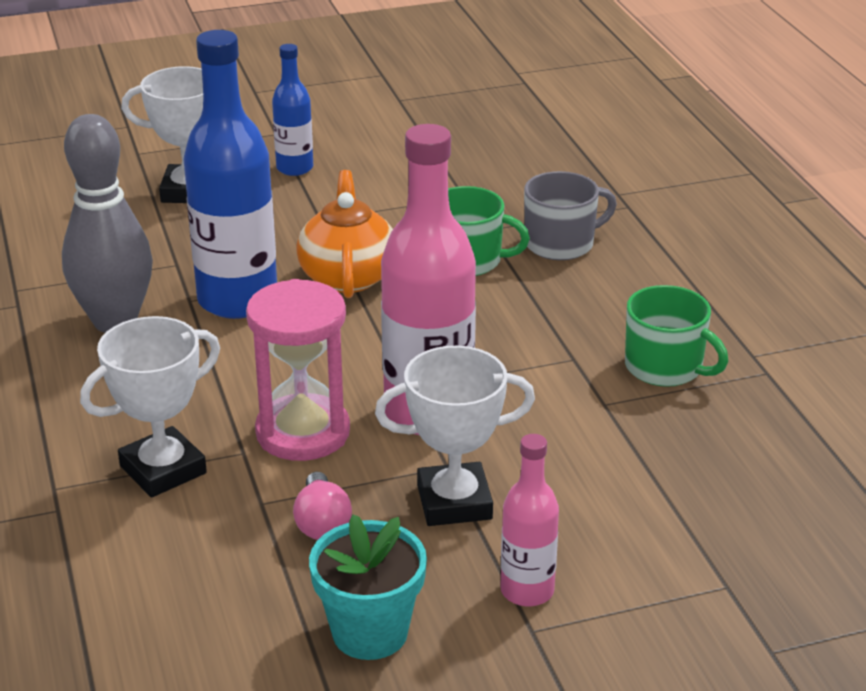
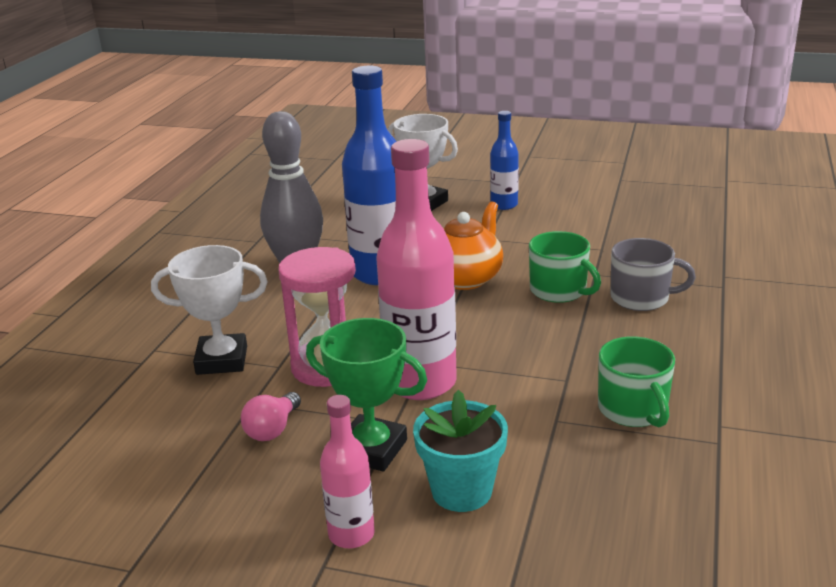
camera: 35 degrees right, 5 degrees down
(370, 632) = (218, 516): turquoise flower pot -> turquoise flower pot (461, 491)
(454, 502) = (371, 449): white trophy -> green trophy

